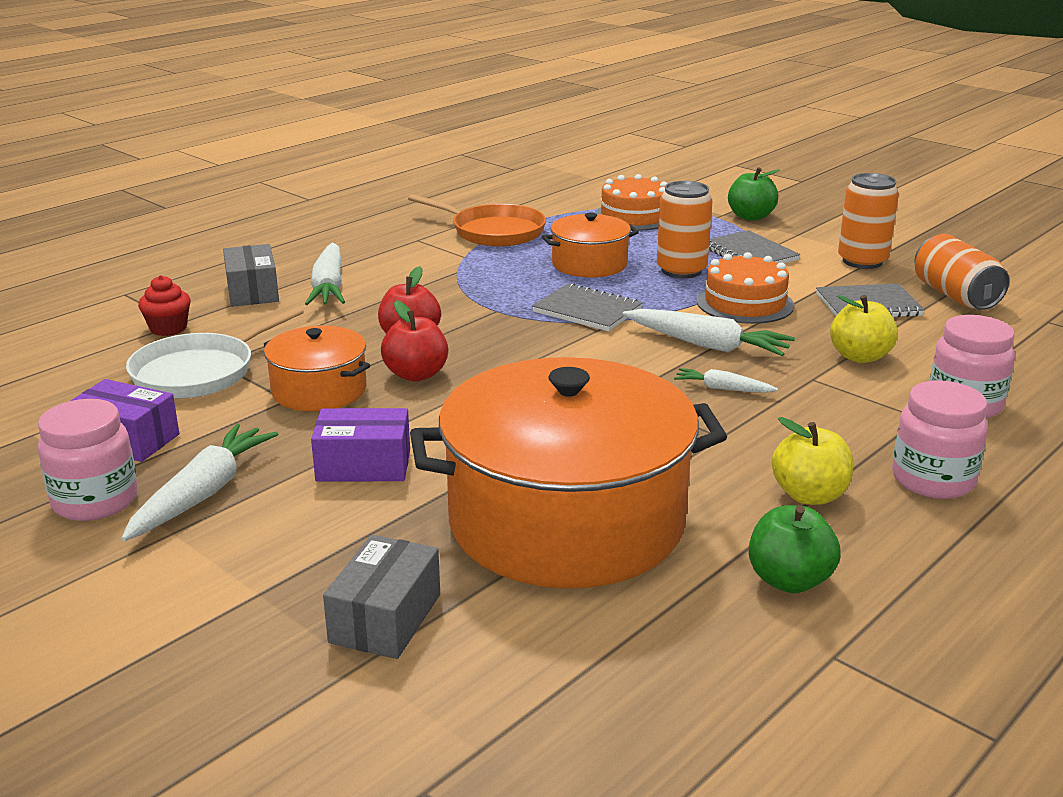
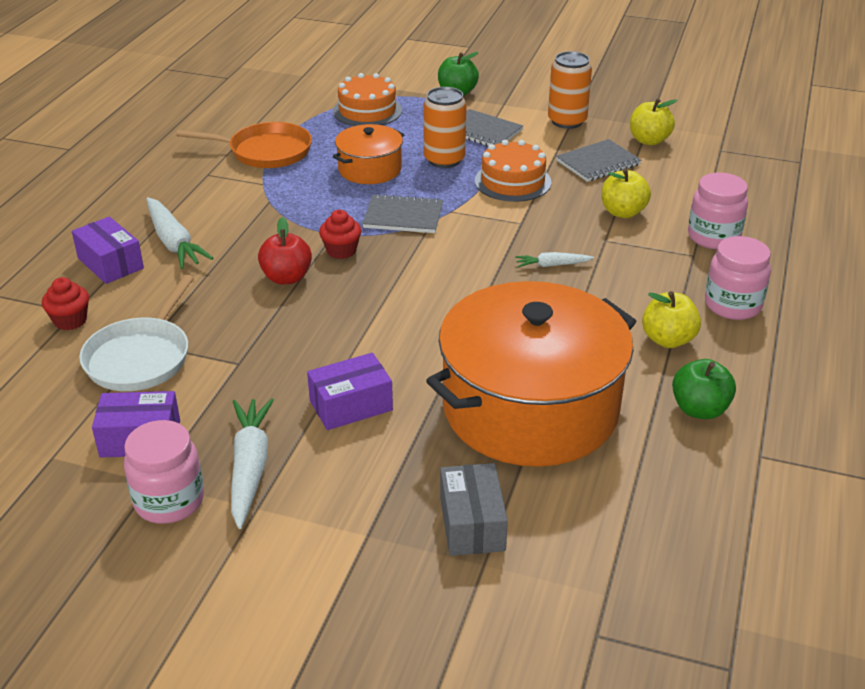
camera: 25 degrees left, 10 degrees up
(252, 291) = (110, 263): grey box -> purple box
(319, 390) = (257, 347): orange pot -> none
(416, 374) = (321, 312): red apple -> none
(490, 327) = (341, 251): none -> red cupcake
(707, 345) = (514, 228): white carrot -> none
(955, 296) = (649, 140): orange can -> yellow apple

